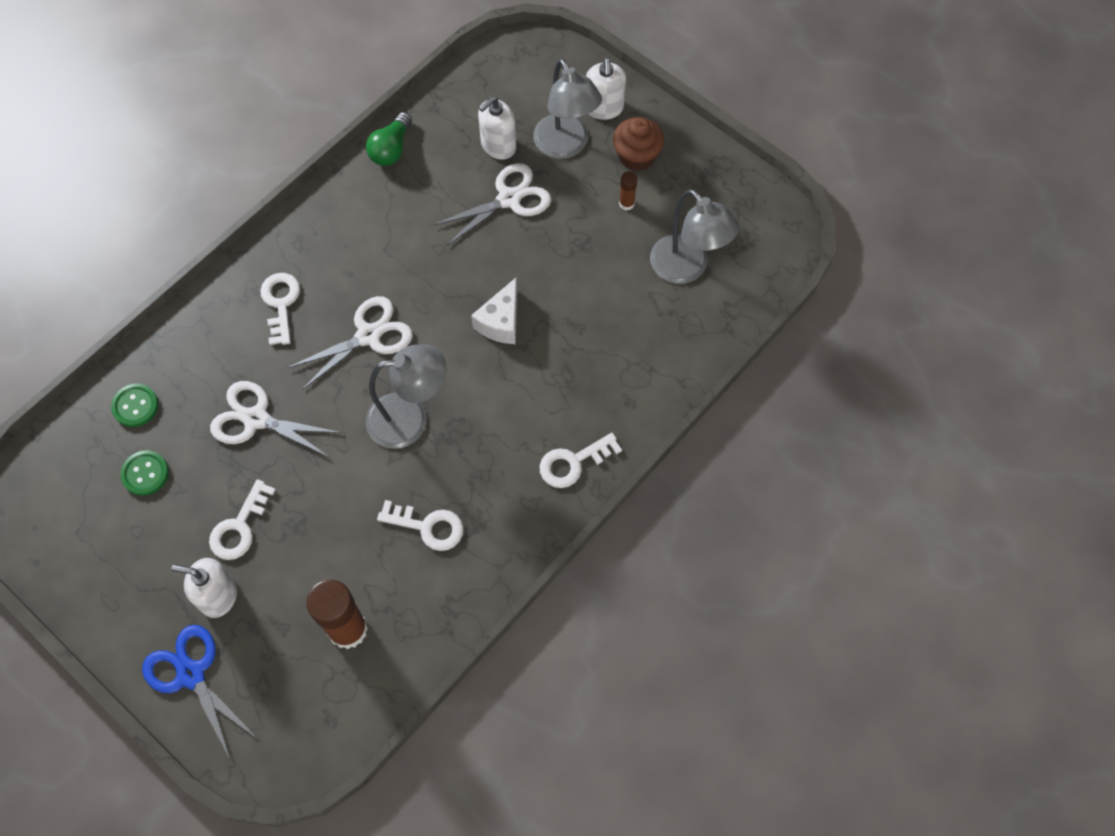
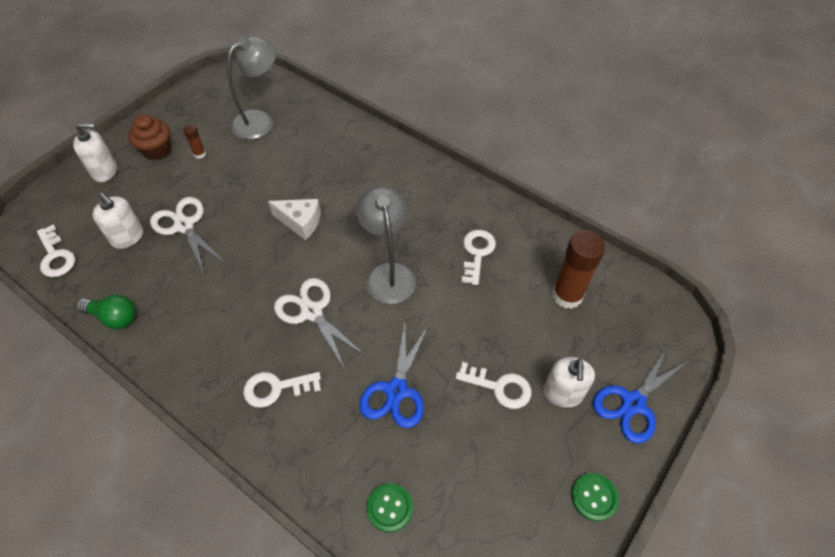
camera: 95 degrees left, 10 degrees down
(145, 473) = (460, 482): green button -> green button (594, 497)
(256, 419) = (396, 390): white scissors -> blue scissors
(566, 146) = (138, 192): grey lamp -> none
(573, 463) = (416, 173): white key -> white key (56, 256)

